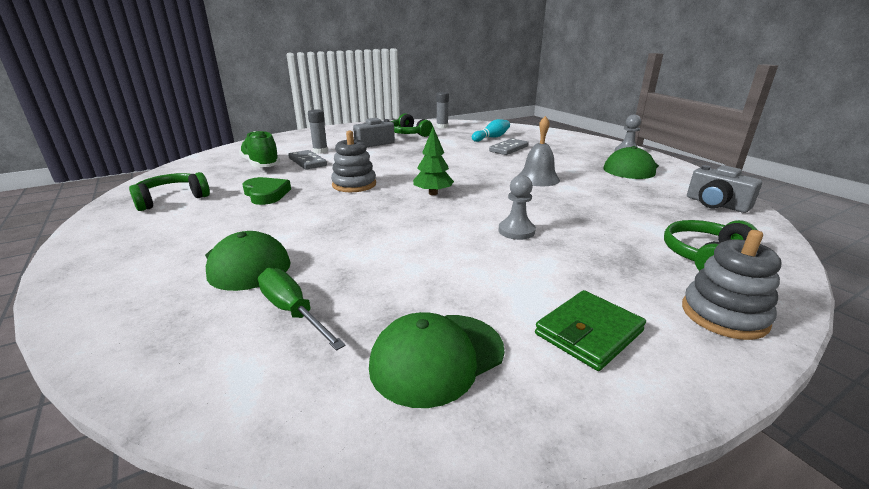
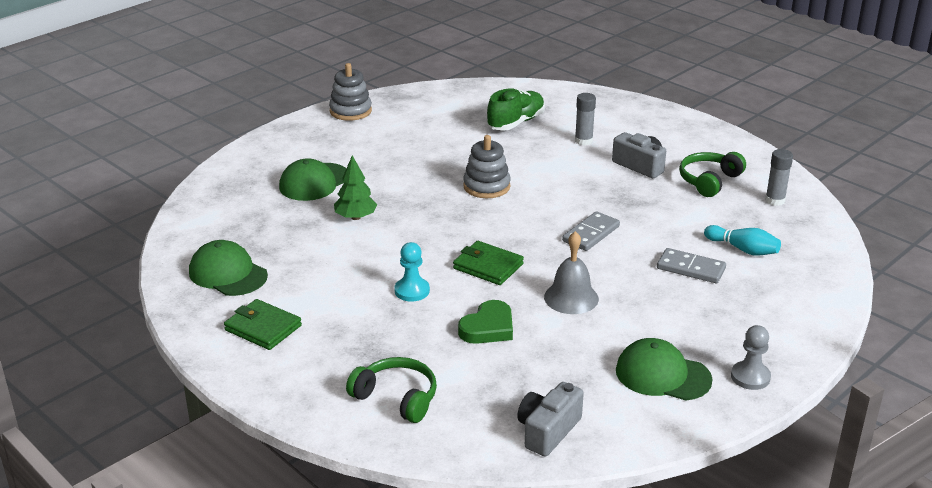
camera: 75 degrees right, 5 degrees up
(172, 199) = (408, 114): green headphones -> none
(266, 194) = (439, 150): green heart -> green heart (488, 327)
(293, 311) = (261, 216): green screwdriver -> none
(307, 162) = (540, 144): grey domino -> grey domino (591, 234)
(433, 193) = (485, 234): green tree -> green tree (356, 217)
(484, 198) = (488, 266): none -> green wallet
(516, 231) = (412, 291): grey pawn -> turquoise pawn
(724, 315) = (298, 391): grey stacking toy -> grey stacking toy (350, 111)

